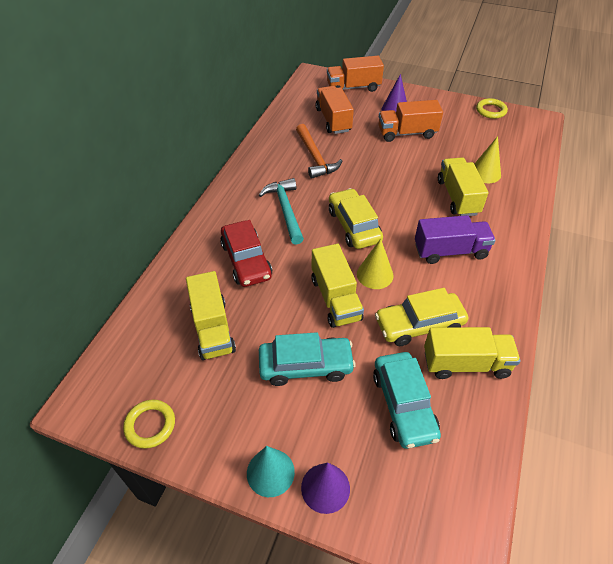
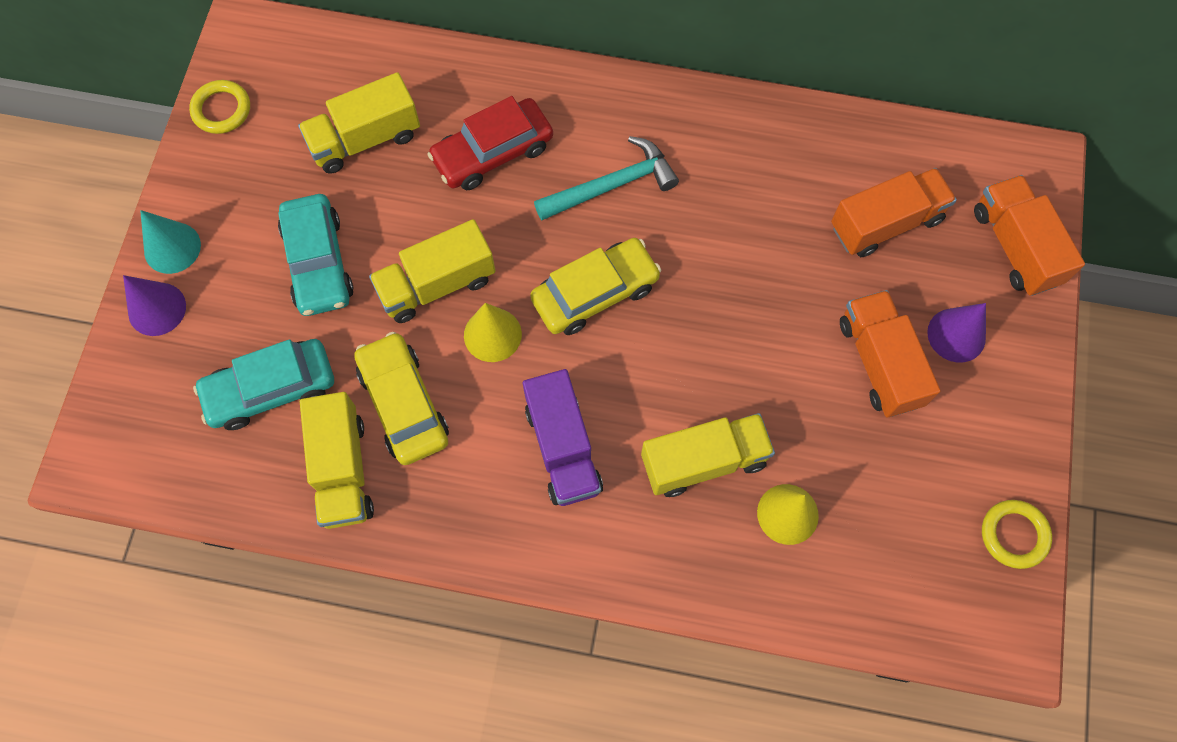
camera: 80 degrees right, 20 degrees up
(315, 157) = (760, 208): orange hammer -> none

